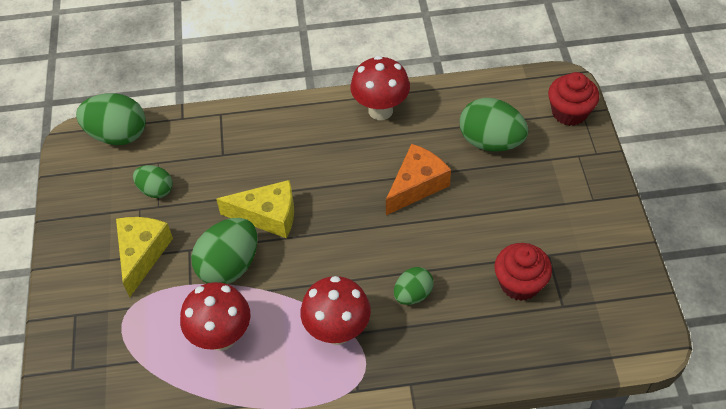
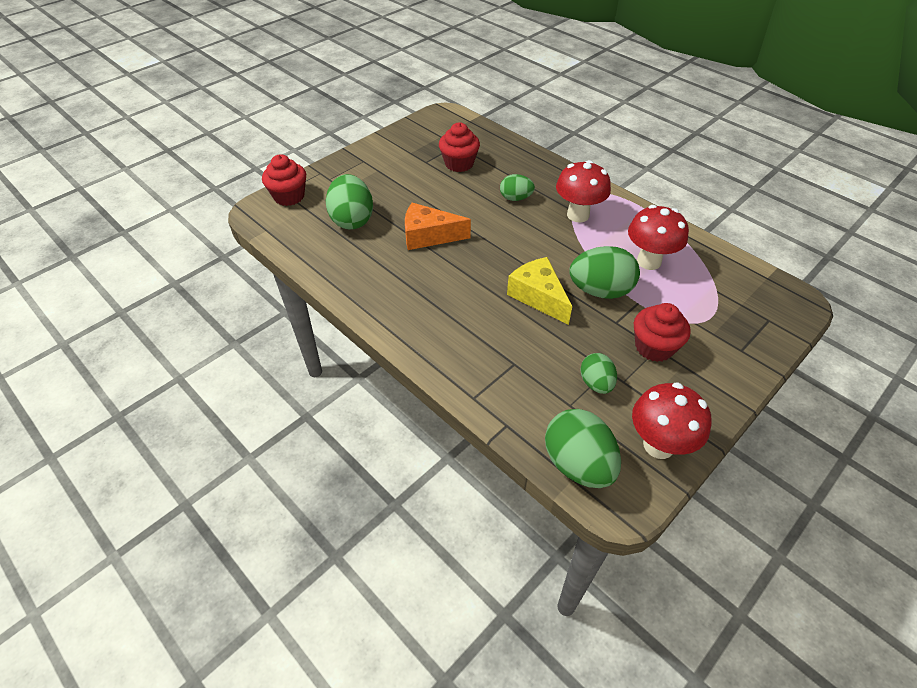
camera: 130 degrees left, 5 degrees down
(142, 254) = (654, 347): yellow cheese -> red cupcake
(380, 110) = (371, 291): red mushroom -> red mushroom (658, 445)

